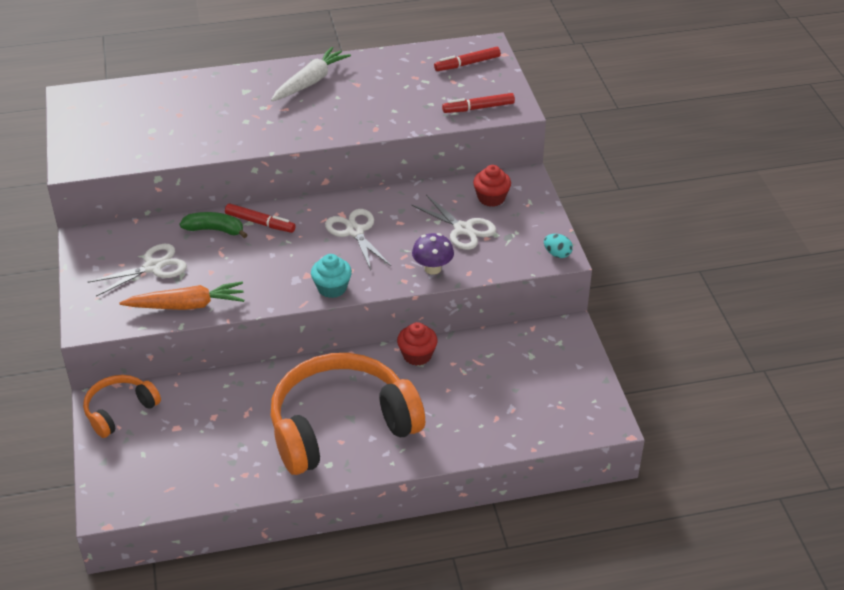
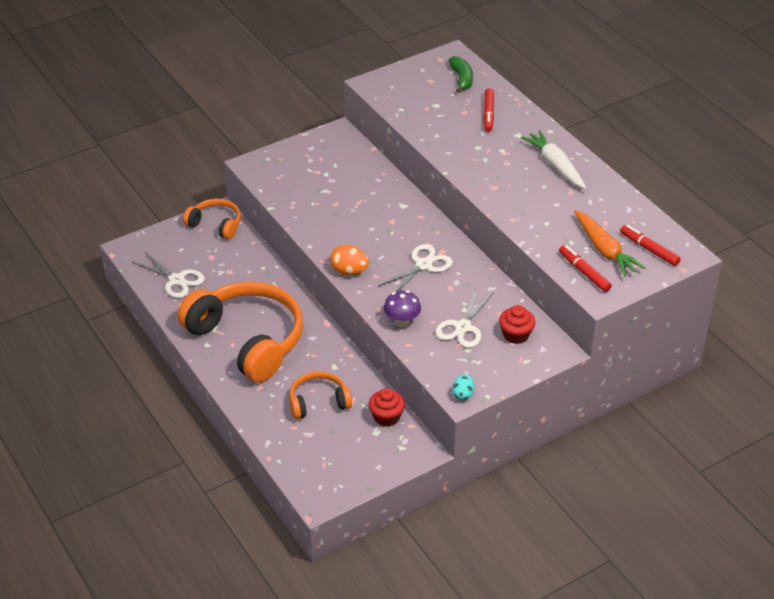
camera: 70 degrees right, 0 degrees up
(153, 267) = (325, 174): white scissors -> white scissors (176, 280)
(187, 305) = (293, 203): orange carrot -> orange carrot (604, 250)
(215, 230) = (383, 190): green banana -> green banana (461, 79)
(260, 223) = (405, 211): red marker -> red marker (488, 114)
(310, 82) = (555, 165): white carrot -> white carrot turned 135 degrees counterclockwise
(332, 288) = (349, 271): turquoise cupcake -> orange egg
(417, 355) = (343, 362): red cupcake -> red cupcake (386, 417)
(468, 389) = (318, 402): none -> orange headphones

